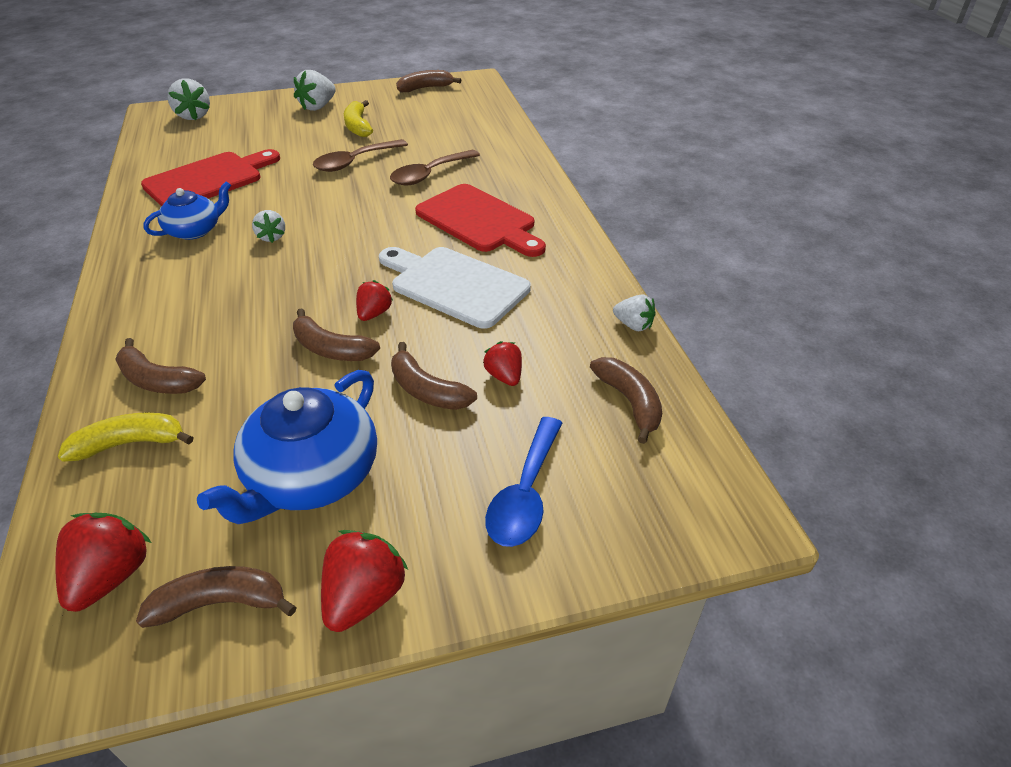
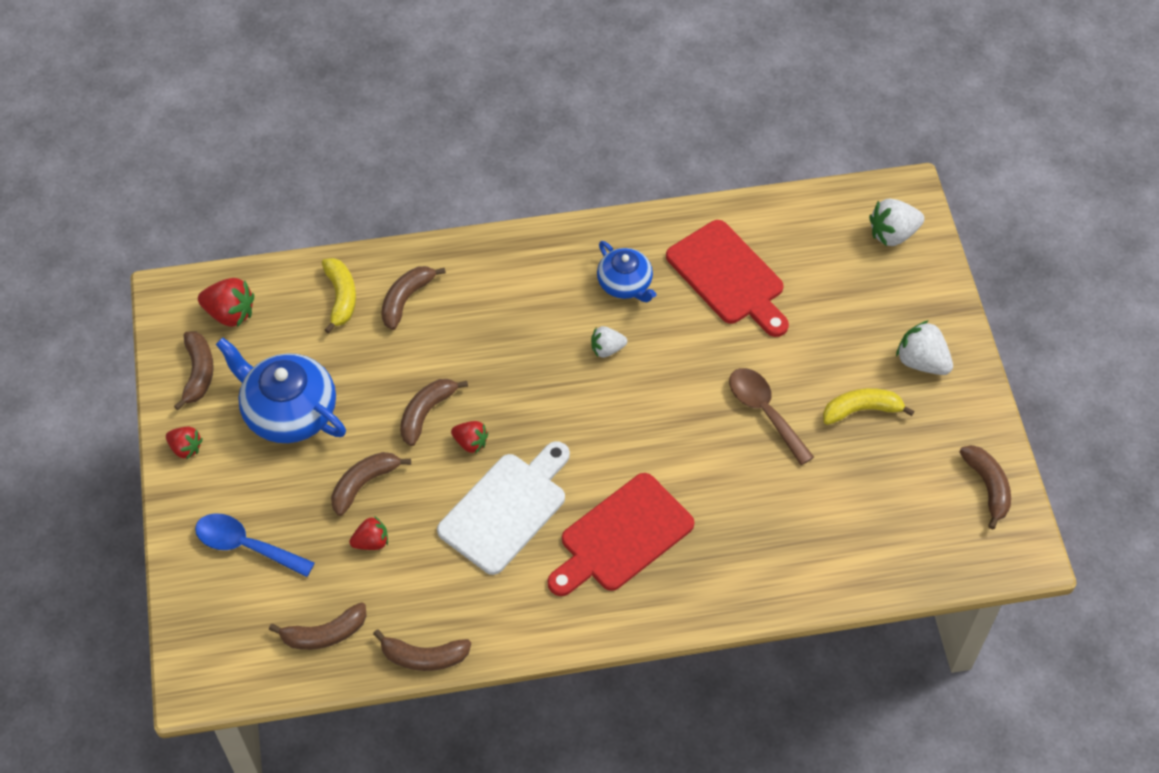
camera: 95 degrees right, 15 degrees up
(364, 596) = (185, 448): red strawberry -> red strawberry, size x0.64
(429, 174) = (730, 489): brown spoon -> none
(633, 325) = (424, 657): white strawberry -> brown banana

